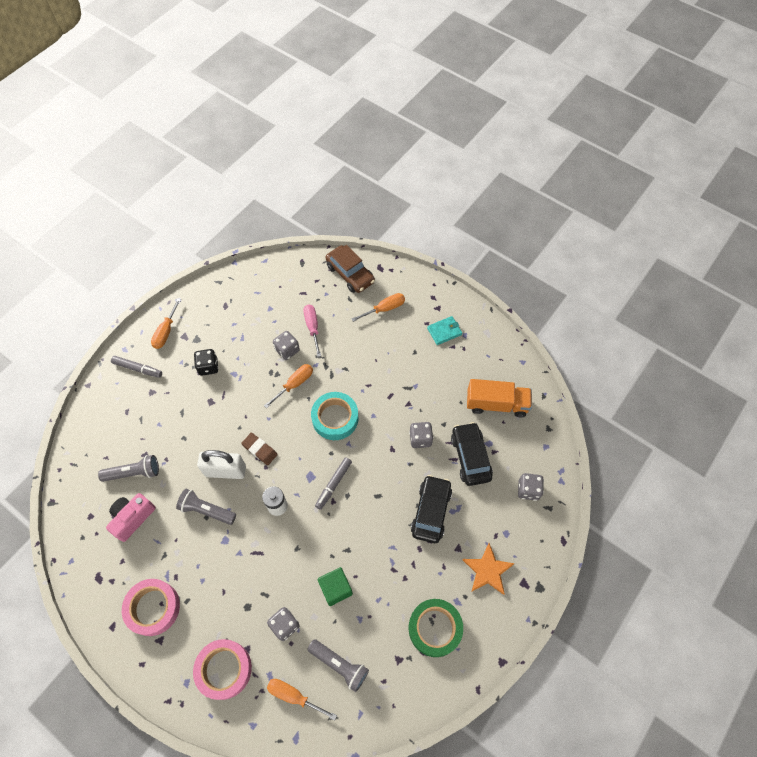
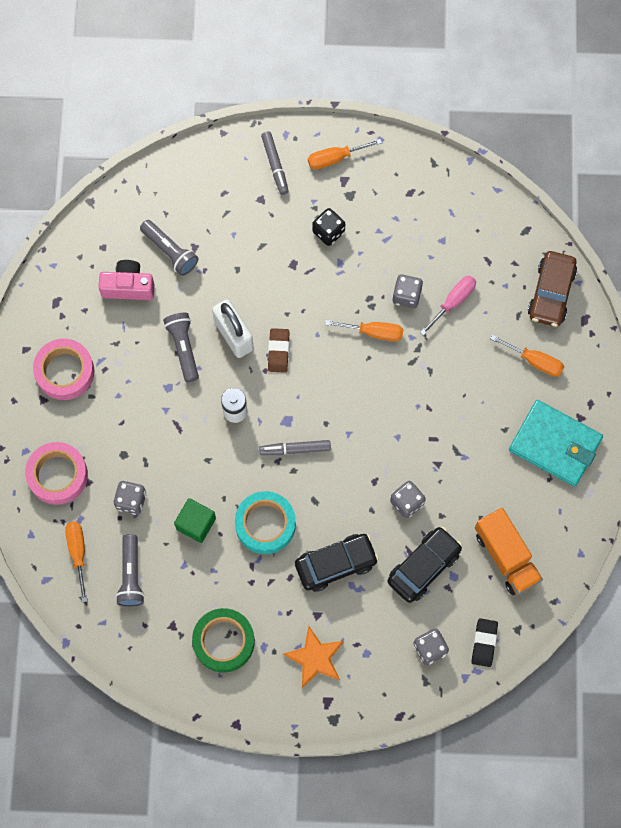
camera: 55 degrees right, 10 degrees up
(335, 418) = (366, 400): turquoise tape -> turquoise tape (265, 524)
(444, 331) = (555, 444): turquoise wallet -> turquoise wallet, size x1.95
(545, 454) = (484, 643): none -> black eraser

